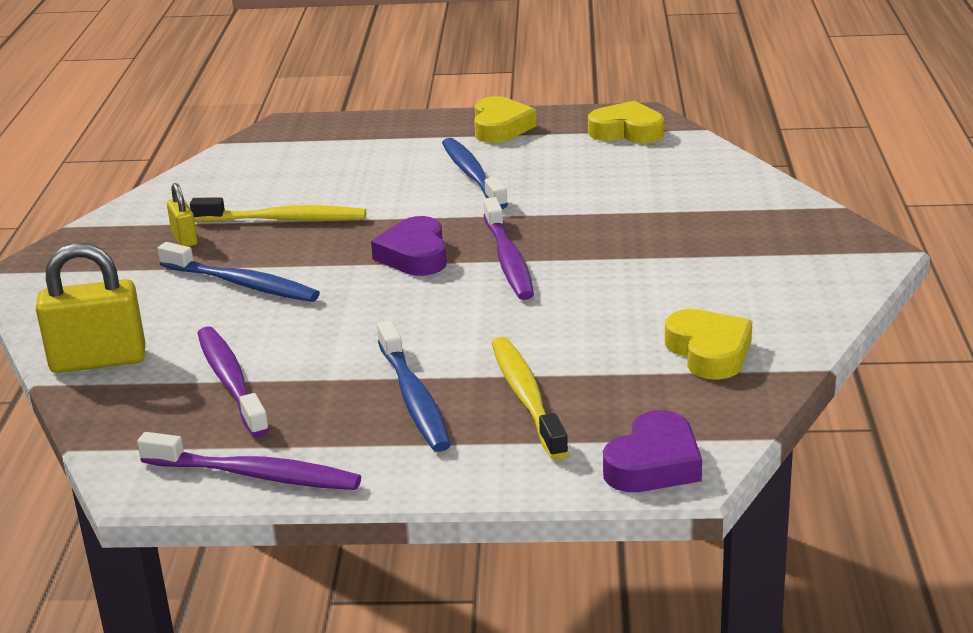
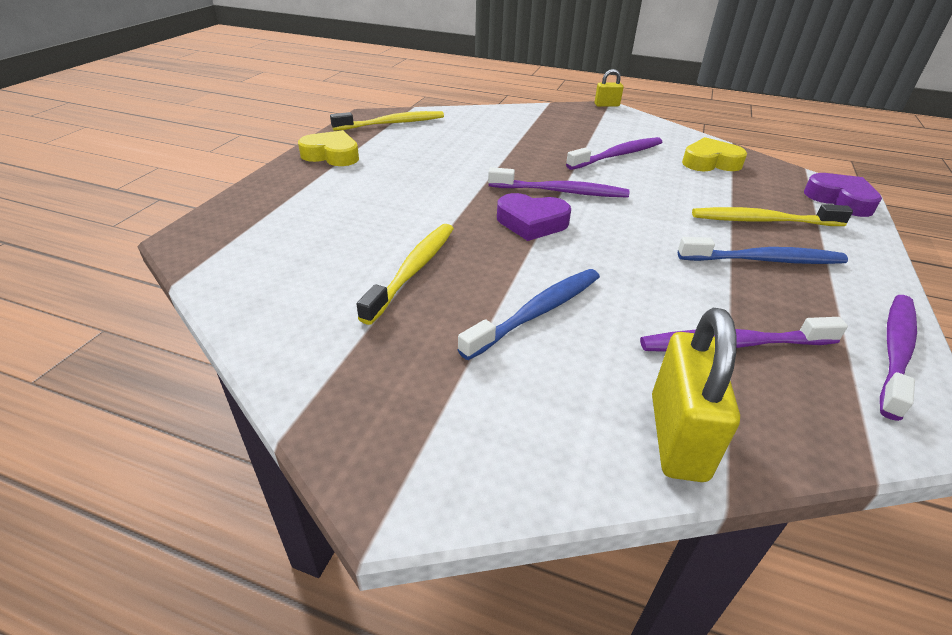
camera: 75 degrees left, 10 degrees up
(184, 239) = (407, 337): yellow padlock -> yellow padlock (606, 105)
(472, 175) = (406, 179): blue toothbrush -> none
(627, 131) = (392, 123): yellow heart -> yellow toothbrush
(664, 281) = (617, 155): none -> purple toothbrush

